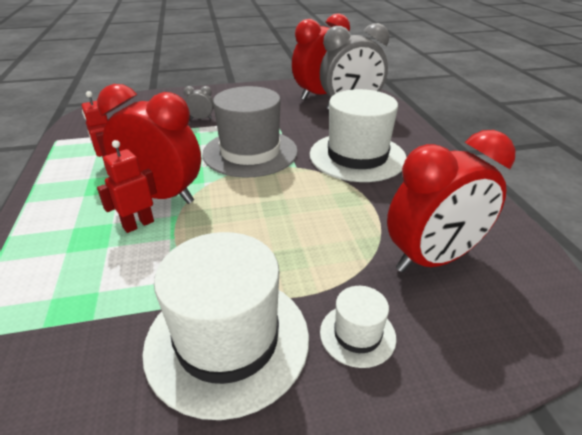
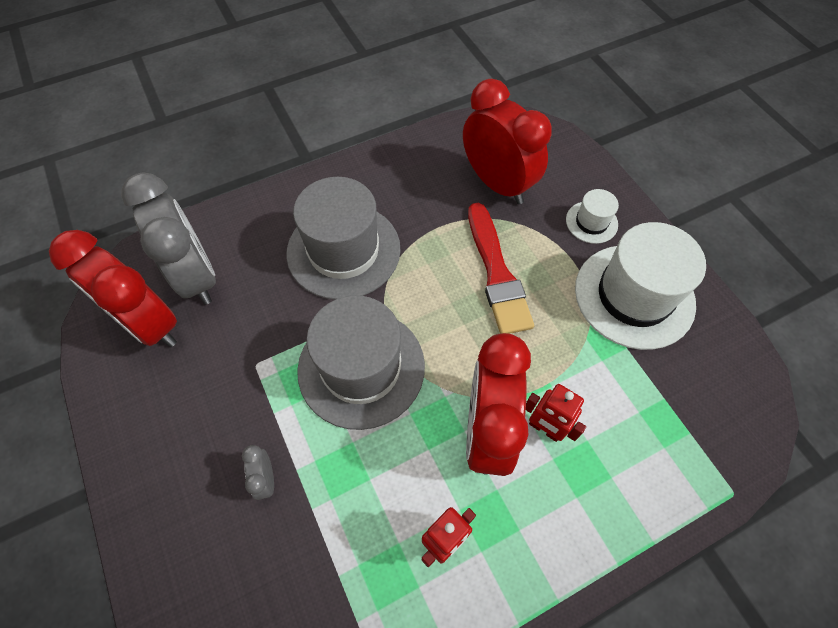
camera: 105 degrees left, 25 degrees up
(306, 231) = (497, 273): none -> red brush
(357, 156) = (343, 250): white hat -> grey hat

